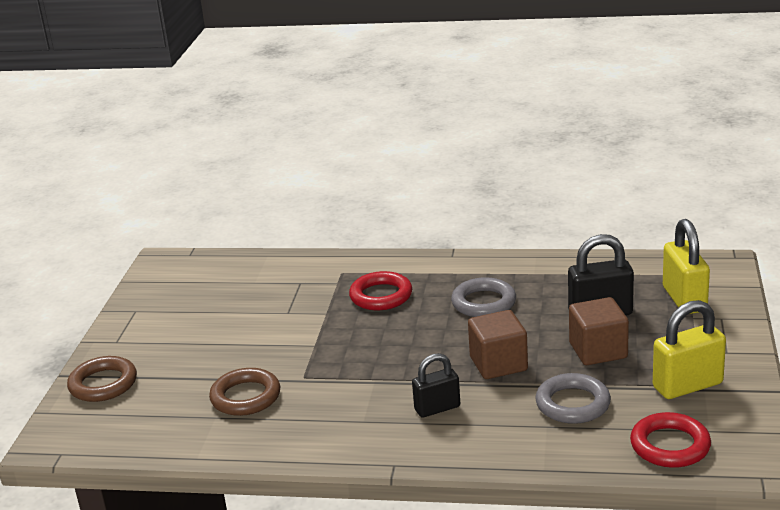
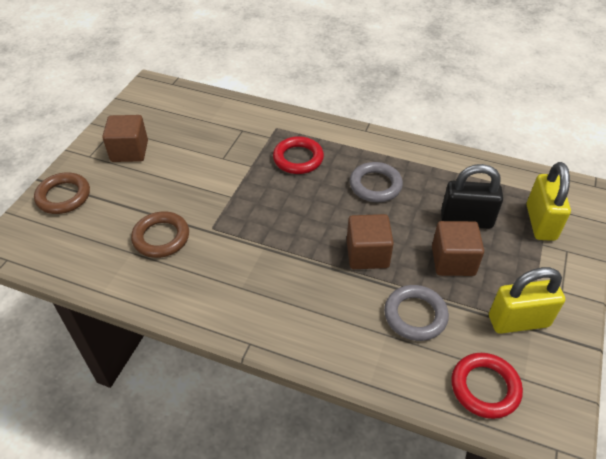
camera: 10 degrees right, 20 degrees up
(166, 327) = (129, 151): none -> brown cube
(437, 408) = (303, 290): black padlock -> none

